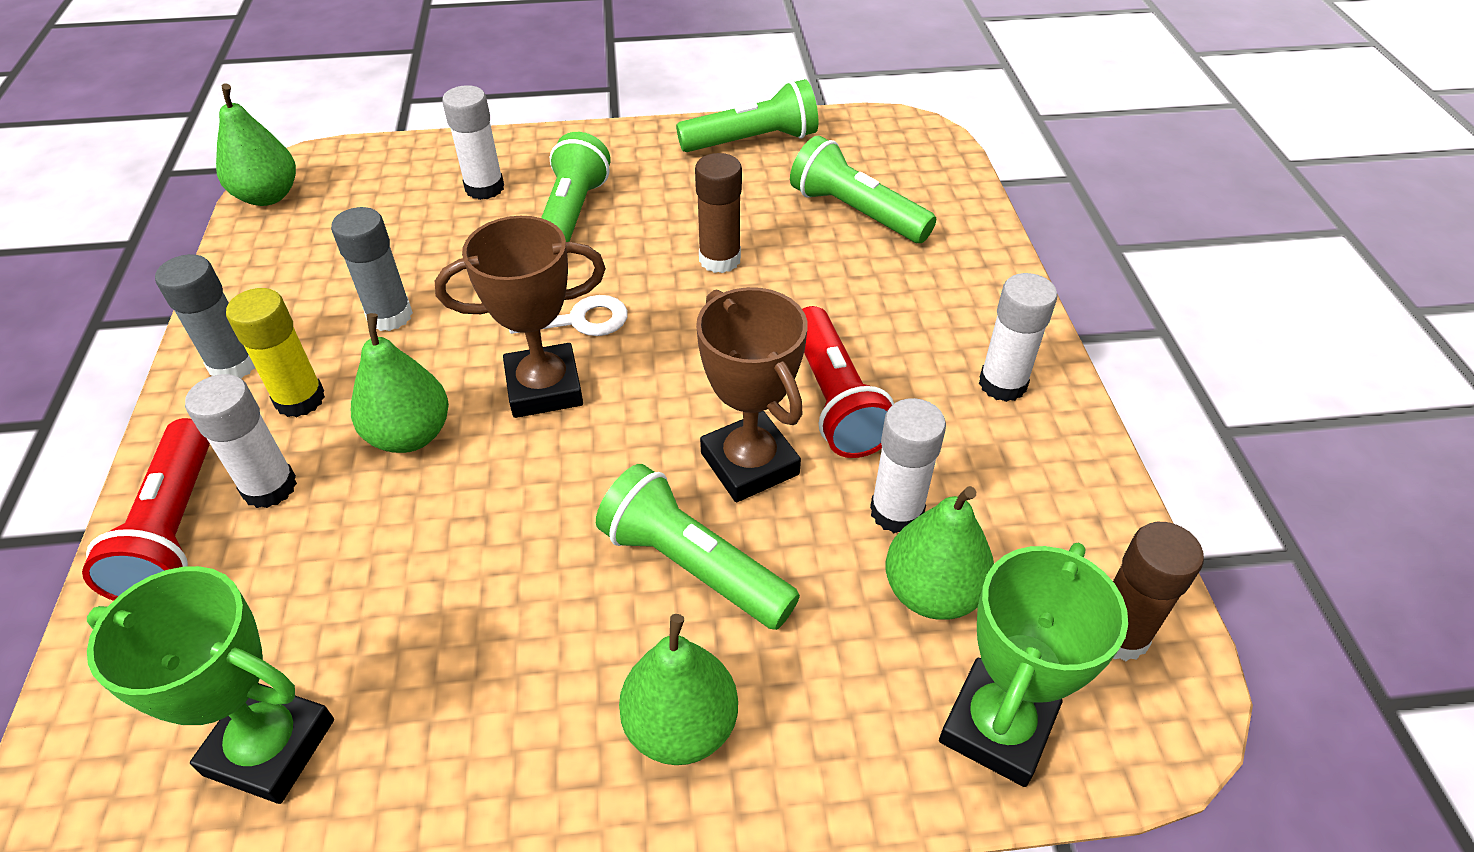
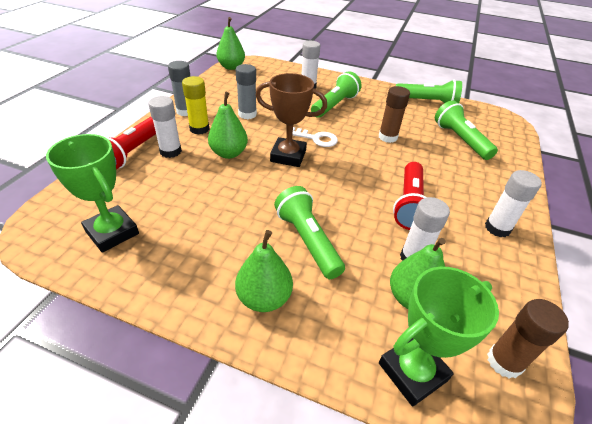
camera: 25 degrees right, 5 degrees down
(749, 463) = (355, 213): brown trophy -> none

